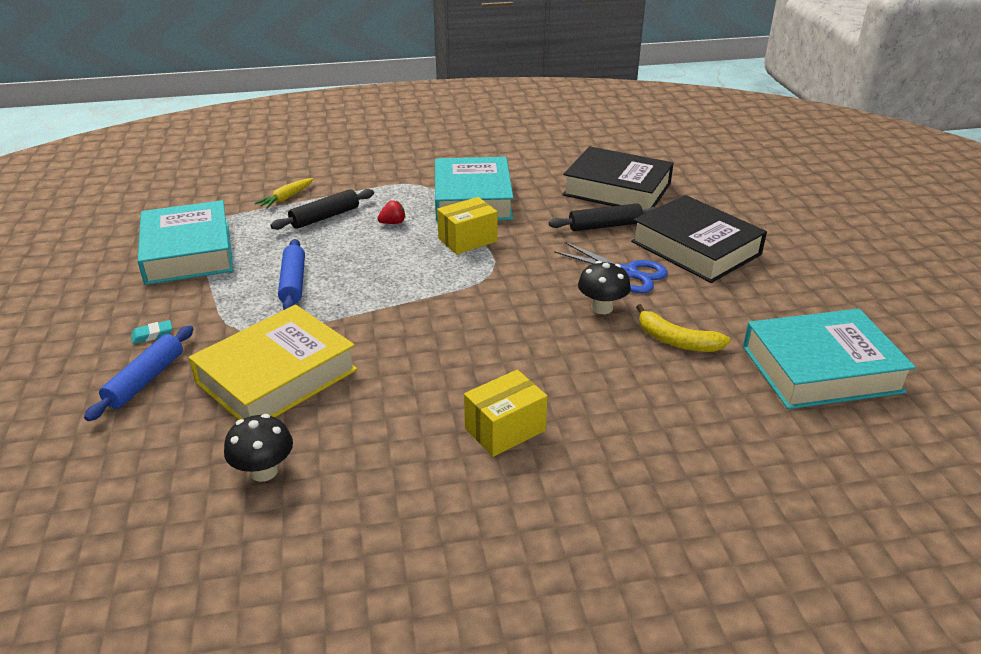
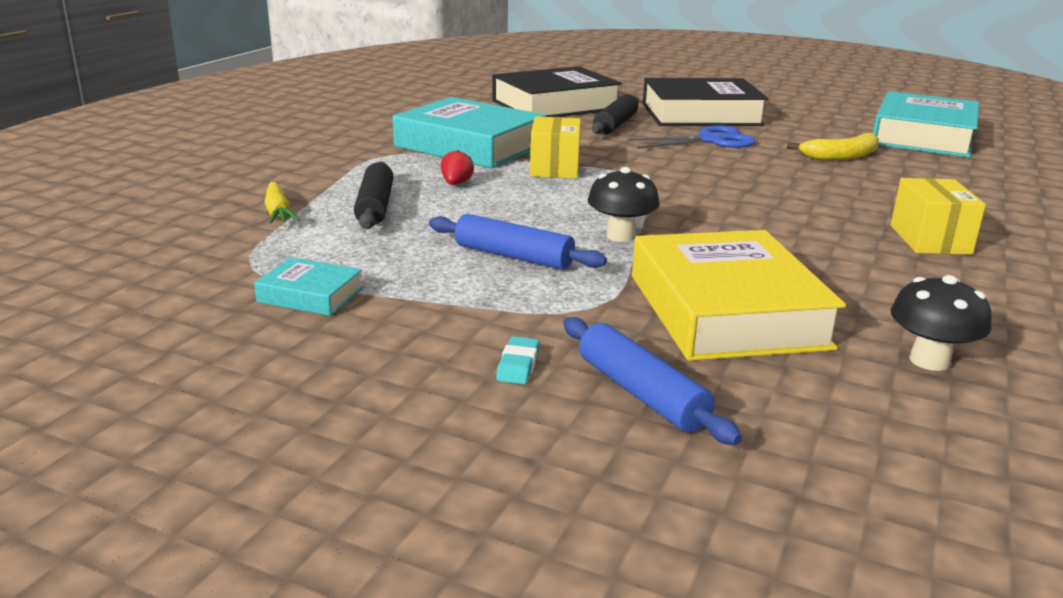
camera: 55 degrees left, 10 degrees down
(188, 252) = (310, 295): turquoise book -> turquoise book, size x0.46
(602, 308) = (759, 161): black mushroom -> black mushroom (620, 236)

